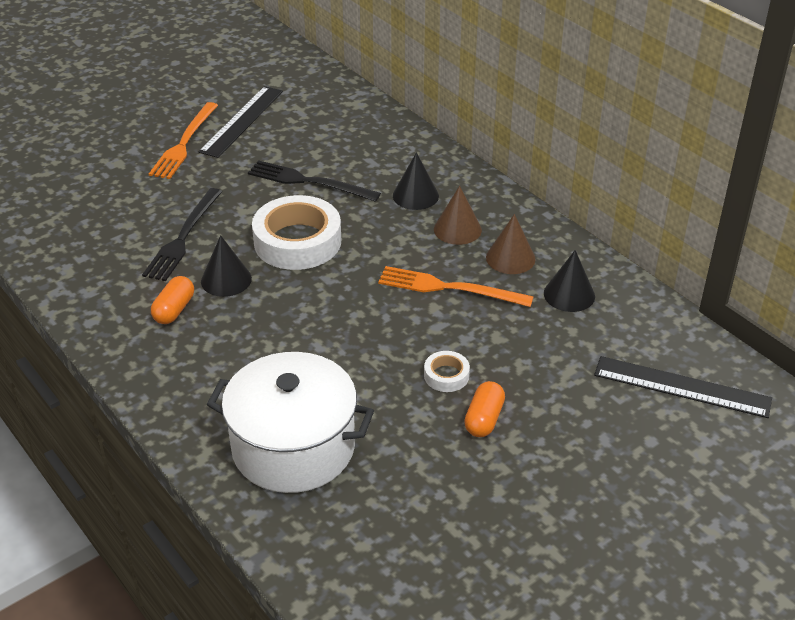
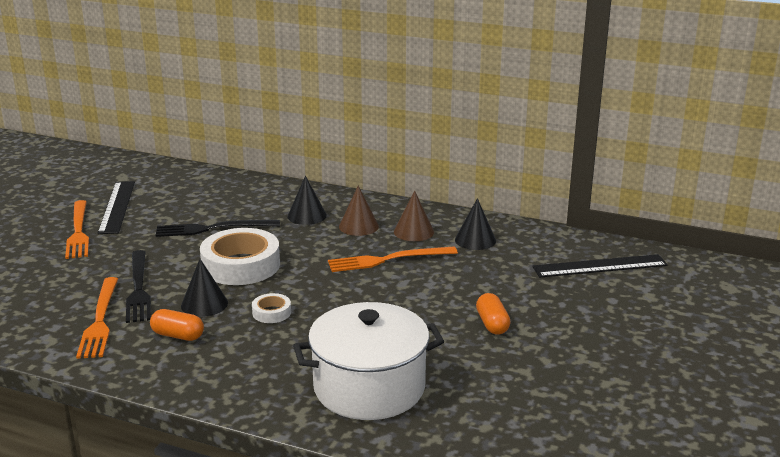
camera: 30 degrees left, 15 degrees down
(123, 264) = (100, 320): none -> orange fork
(174, 310) = (178, 335): orange capsule -> orange capsule turned 60 degrees counterclockwise
(446, 375) = (439, 308): white tape -> white tape (271, 312)

